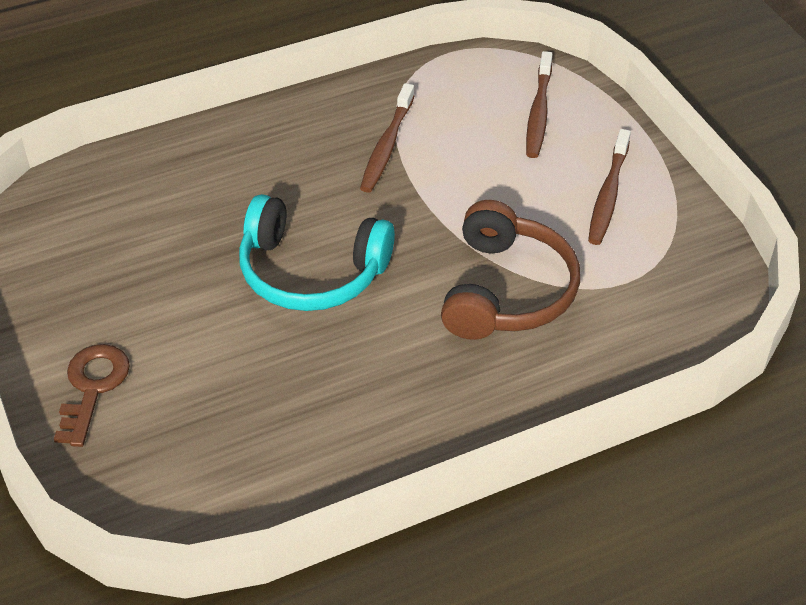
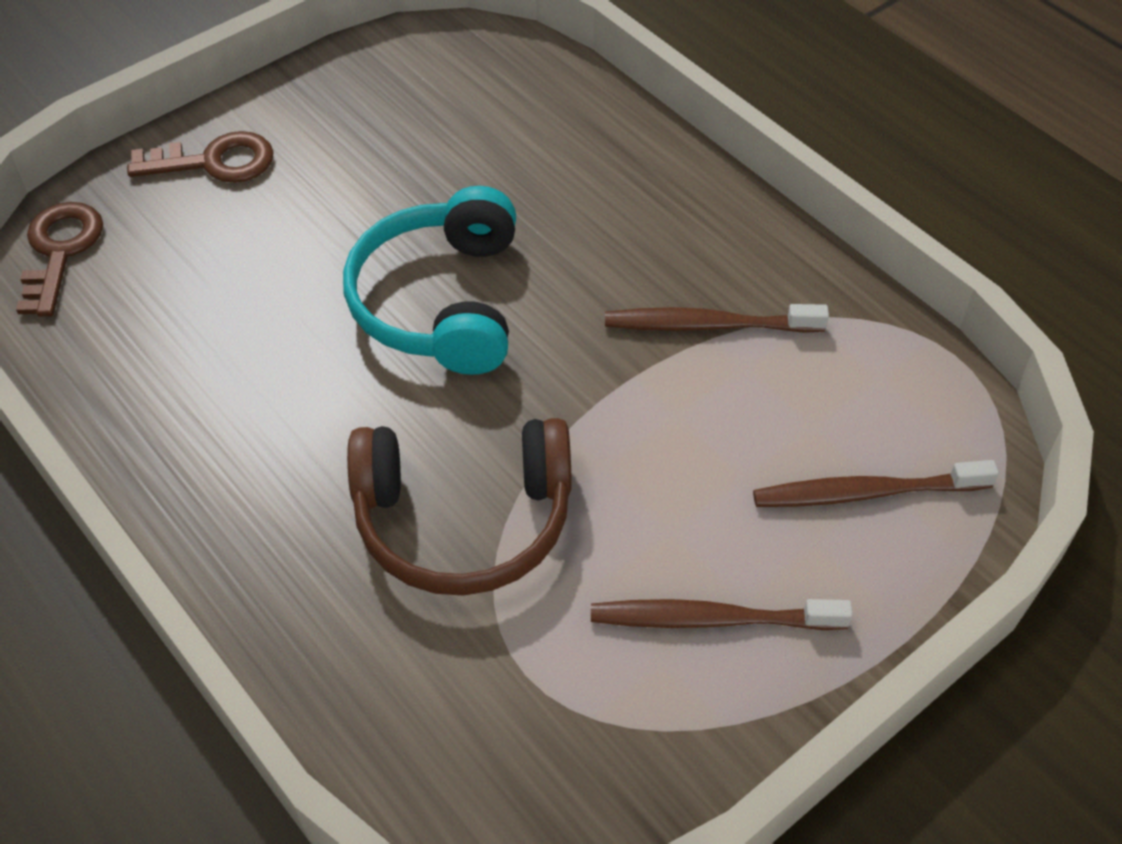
camera: 75 degrees right, 5 degrees up
(150, 503) = (60, 251): none -> brown key

